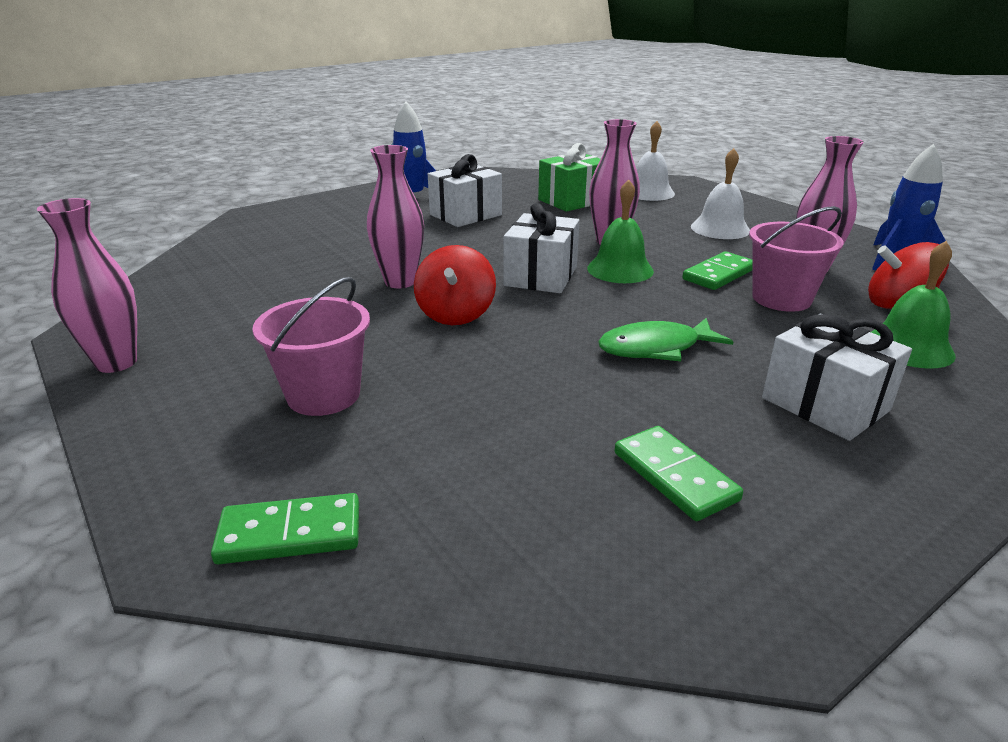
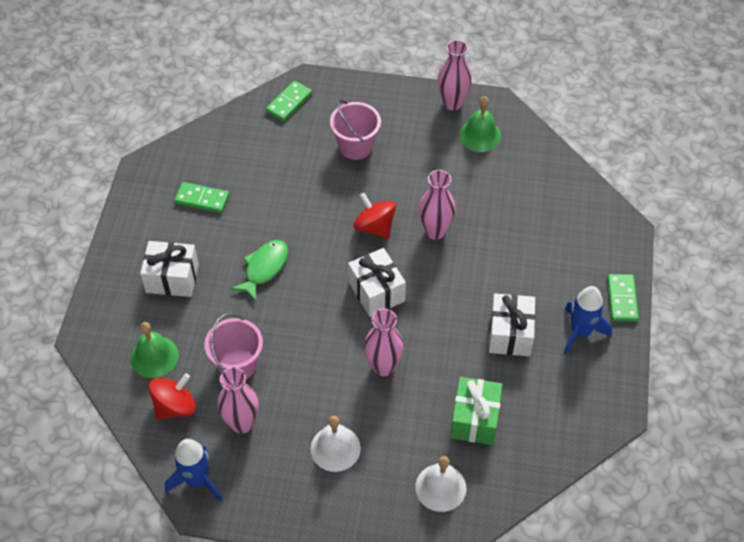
camera: 135 degrees right, 25 degrees up
(620, 269) = (344, 333): green bell -> green bell (480, 135)
(718, 274) = (288, 370): green domino -> green domino (622, 299)

